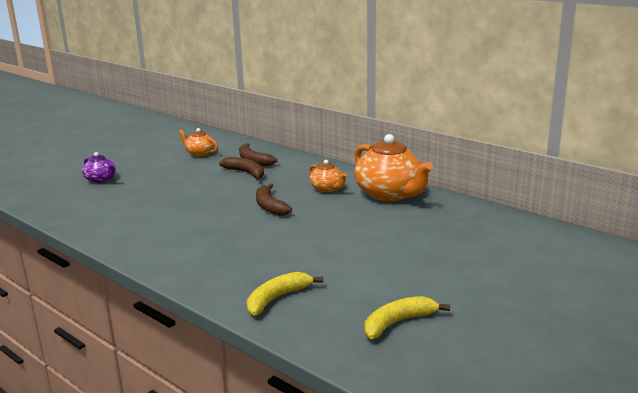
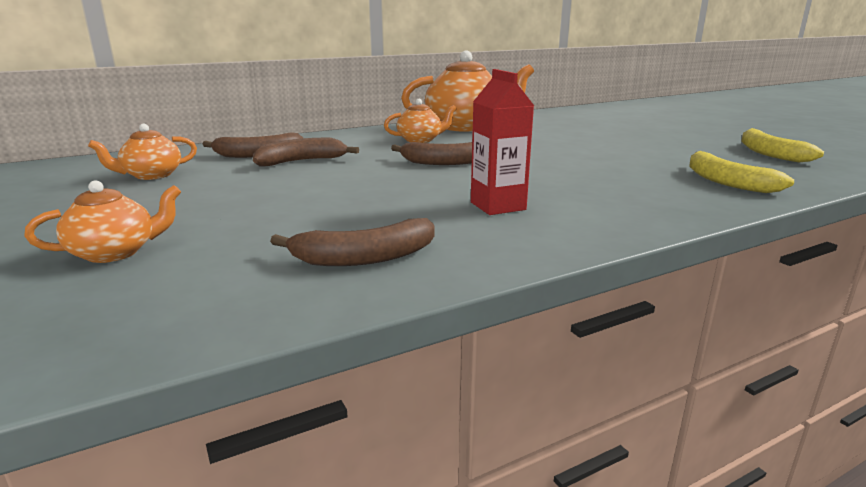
camera: 70 degrees left, 0 degrees up
(101, 180) = (115, 252): purple teapot -> orange teapot
(104, 218) = (365, 257): none -> brown banana
(184, 233) = (498, 206): none -> red carton

